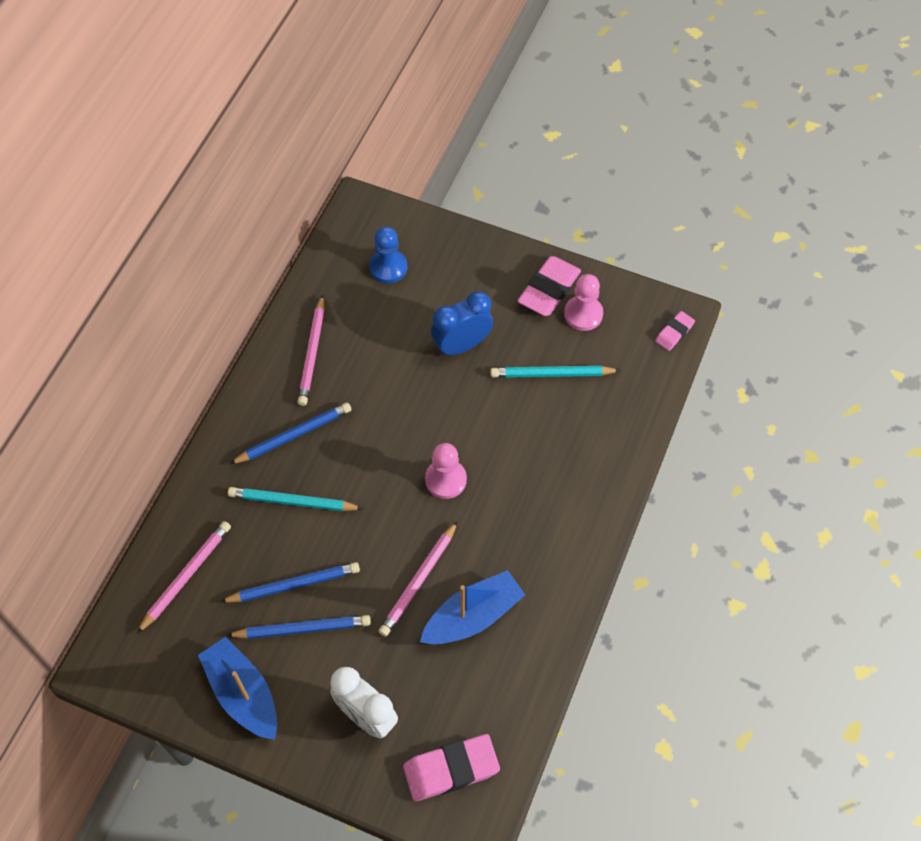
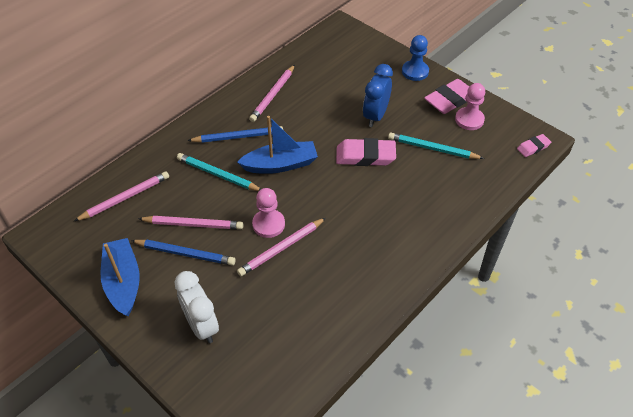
camera: 20 degrees right, 10 degrees down
(294, 585) = (193, 225): blue pencil -> pink pencil
(388, 267) = (345, 62): blue pawn -> blue pawn (415, 71)
(445, 480) = (329, 191): pink pawn -> pink pawn (268, 224)
(451, 769) = (247, 385): pink eraser -> pink eraser (365, 156)
(462, 345) = (375, 116): blue clock -> blue clock turned 60 degrees counterclockwise
(473, 616) = (310, 283): blue boat -> blue boat (280, 164)

